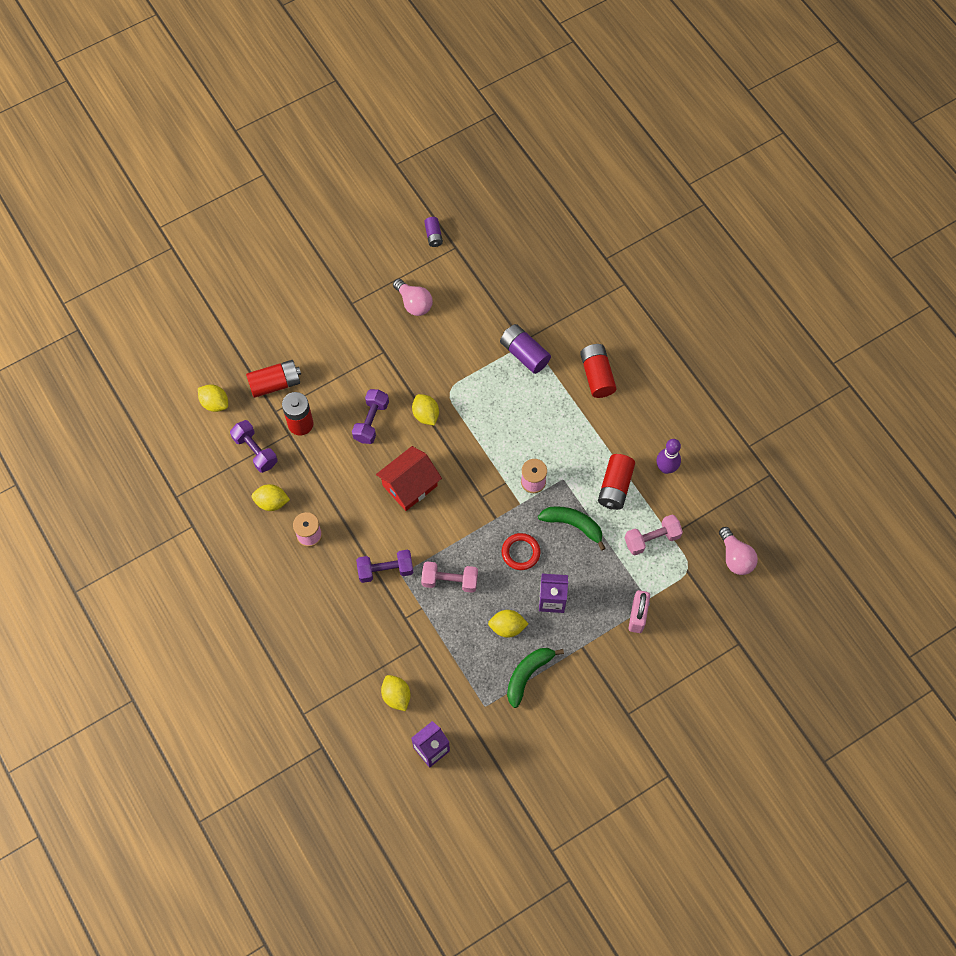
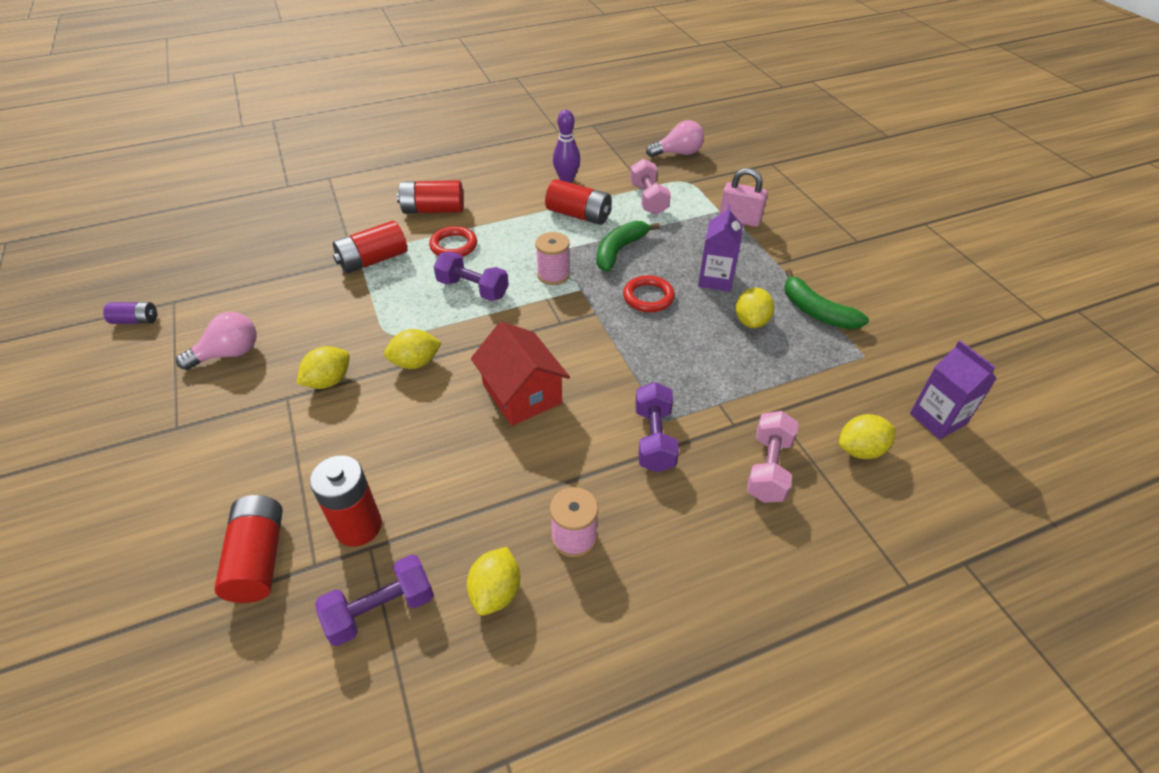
camera: 80 degrees left, 20 degrees down
(215, 403) = (241, 679): yellow lemon -> yellow lemon (329, 381)
(371, 421) = (397, 427): purple dumbbell -> purple dumbbell (473, 289)
(450, 581) = (680, 368): pink dumbbell -> pink dumbbell (768, 468)
(524, 354) = (373, 260): purple battery -> red battery
(553, 403) = (453, 245): none -> red ring

